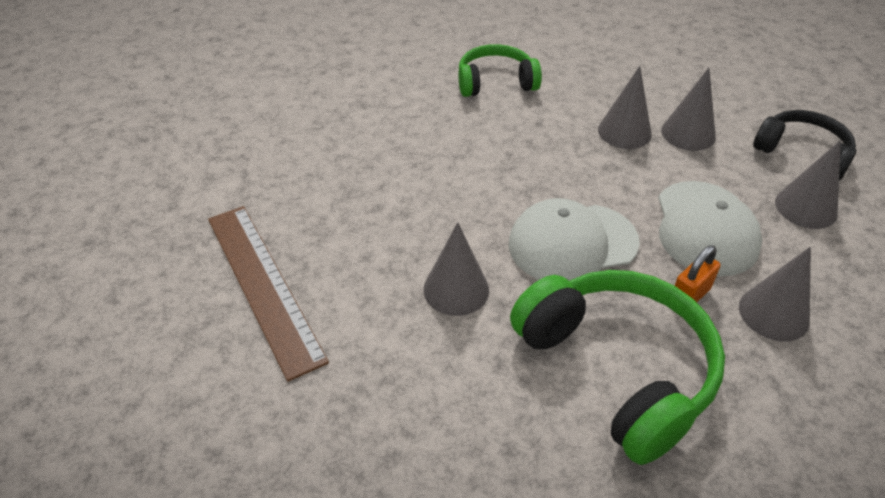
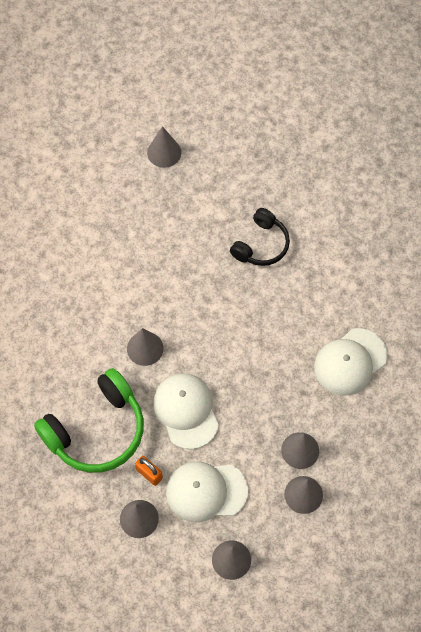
camera: 85 degrees right, 20 degrees up
(76, 243) = (164, 152): none -> grey cone
(263, 285) = (141, 251): brown ruler -> none
(495, 82) = (350, 362): green headphones -> white cap
(802, 153) = (290, 572): black headphones -> black headphones (261, 245)

